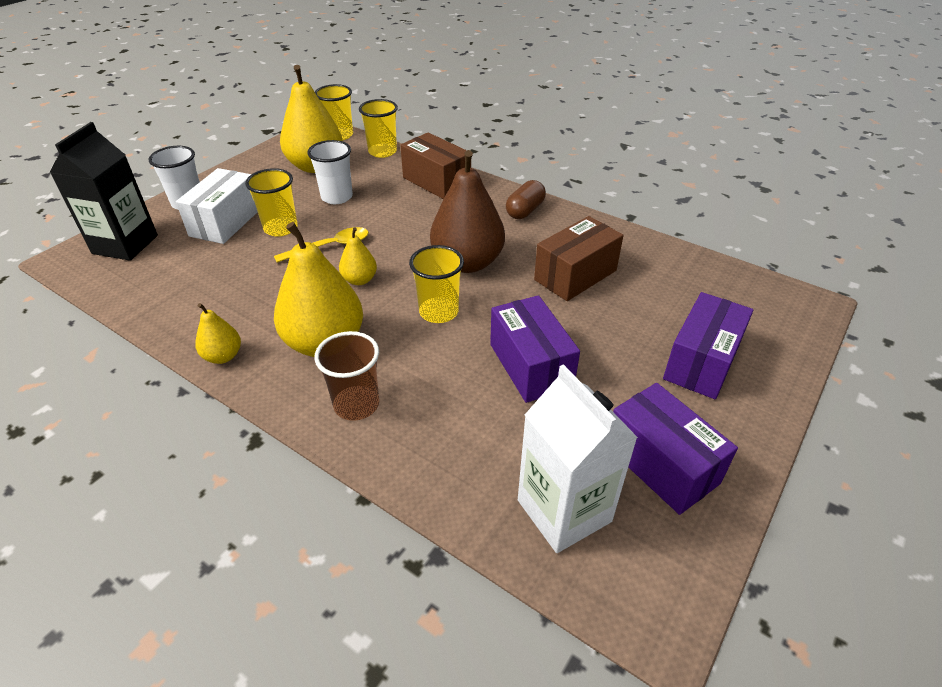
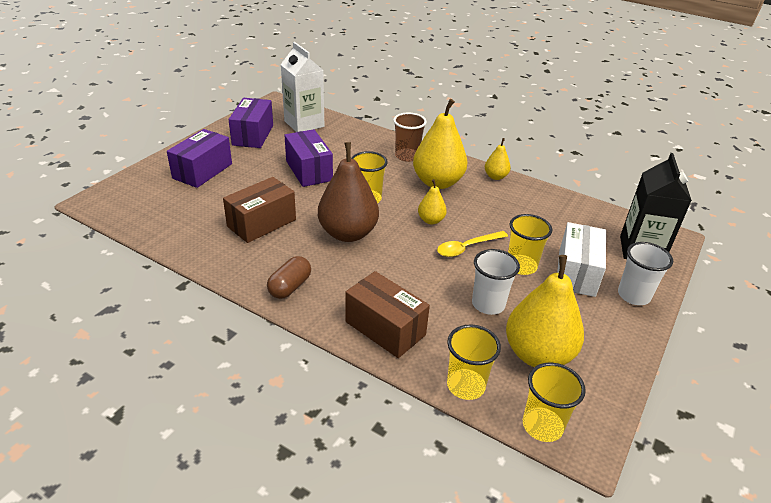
camera: 175 degrees right, 5 degrees down
(661, 464) = (253, 135): purple box -> purple box turned 45 degrees clockwise

